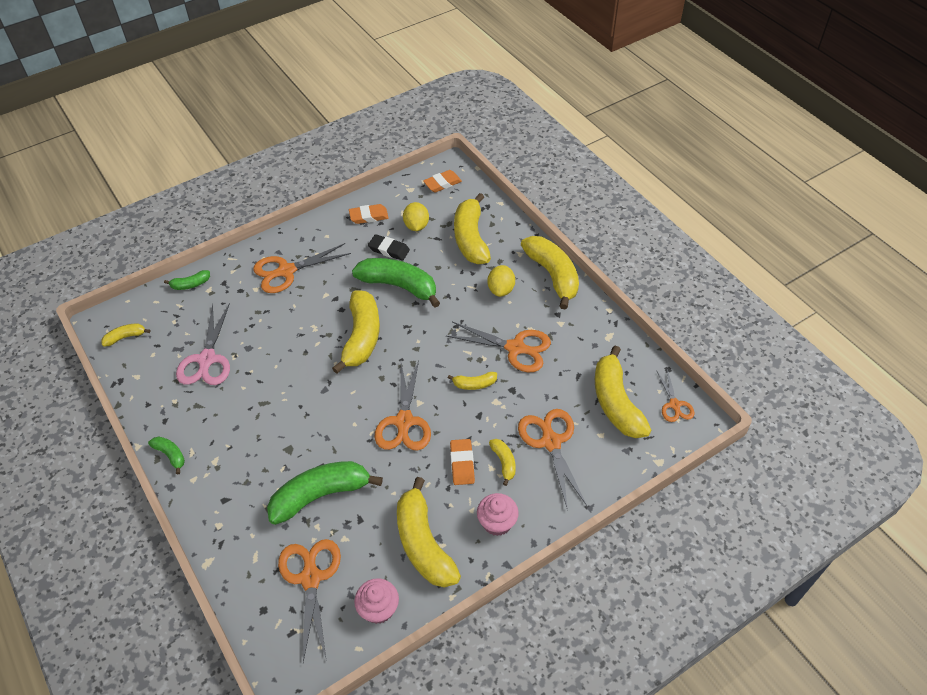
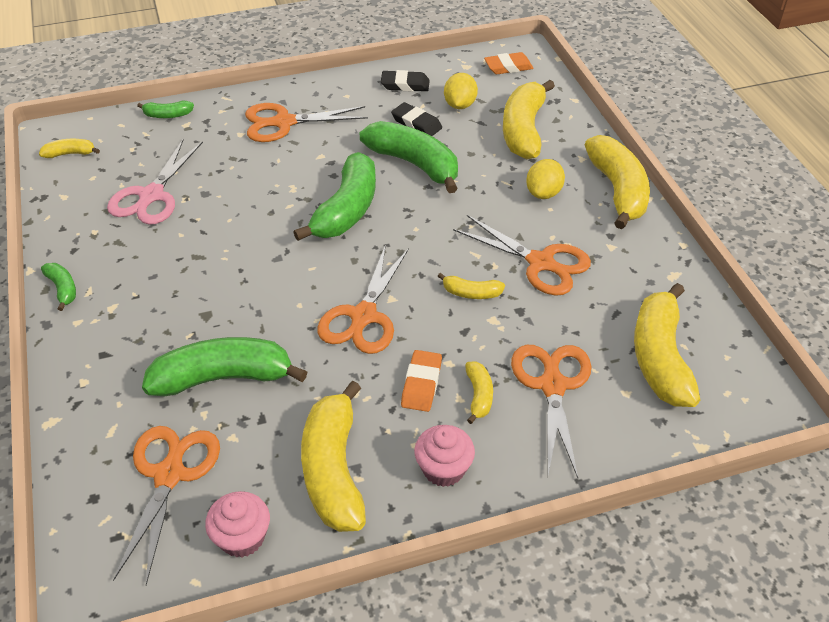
camera: 15 degrees right, 5 degrees down
(361, 337) = (346, 210): yellow banana -> green banana
(369, 216) = (405, 85): orange eraser -> black eraser
(674, 405) = (744, 379): orange scissors -> none

